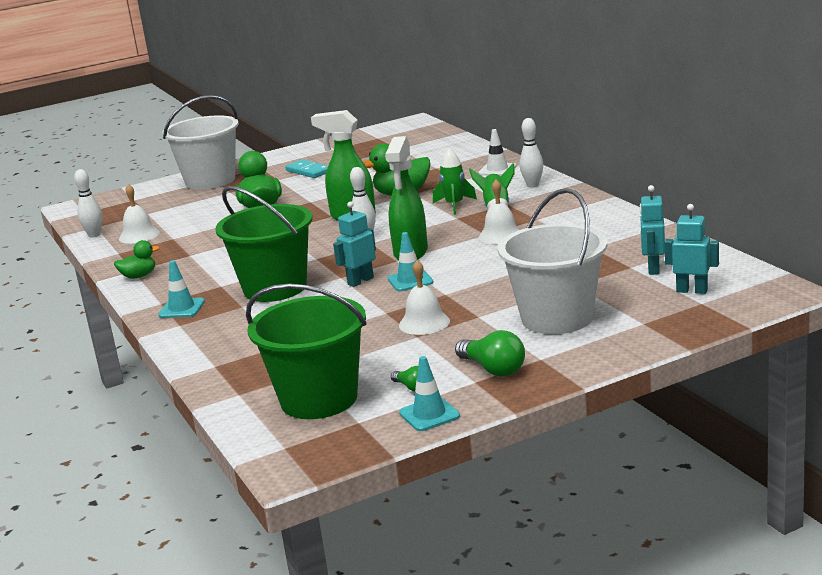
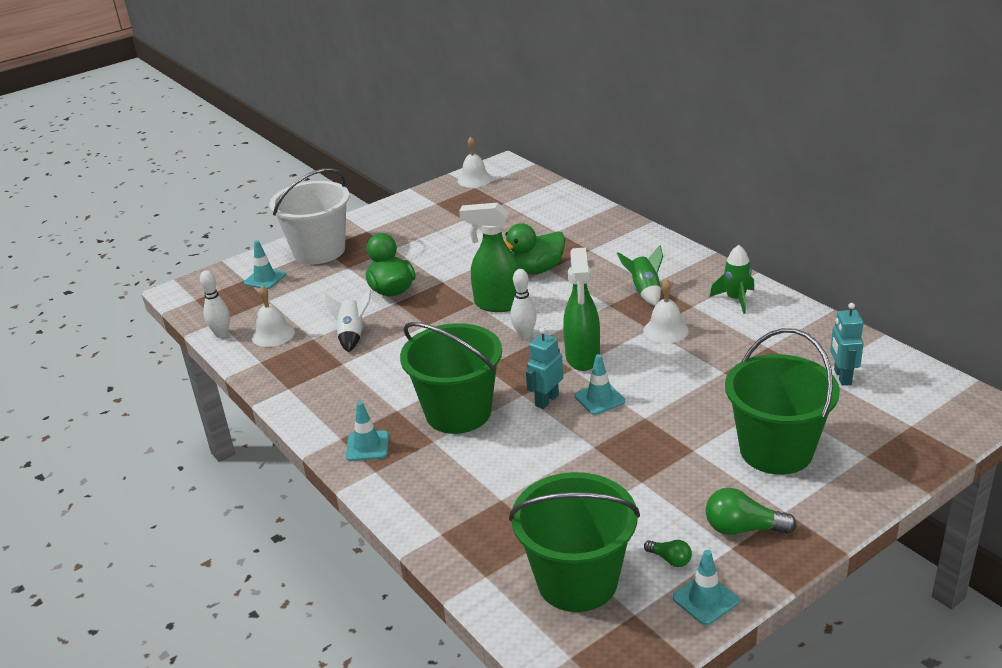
camera: 10 degrees left, 10 degrees up
(139, 276) = (298, 397): green duck -> none
(152, 199) = (265, 279): none -> turquoise traffic cone
(208, 236) = (352, 335): none -> white rocket
(308, 171) = (421, 236): turquoise domino -> none
(424, 323) = (641, 461): white bell -> white bell (474, 179)
(454, 205) = (599, 286): green rocket -> green rocket (735, 299)
(493, 369) = (743, 528): green light bulb -> green light bulb turned 150 degrees clockwise
(497, 170) = (621, 235): white traffic cone -> none
(532, 185) = (667, 257): white bowling pin -> none
(557, 318) = (776, 451): white bucket -> green bucket
(692, 290) = (894, 408): turquoise robot -> none

